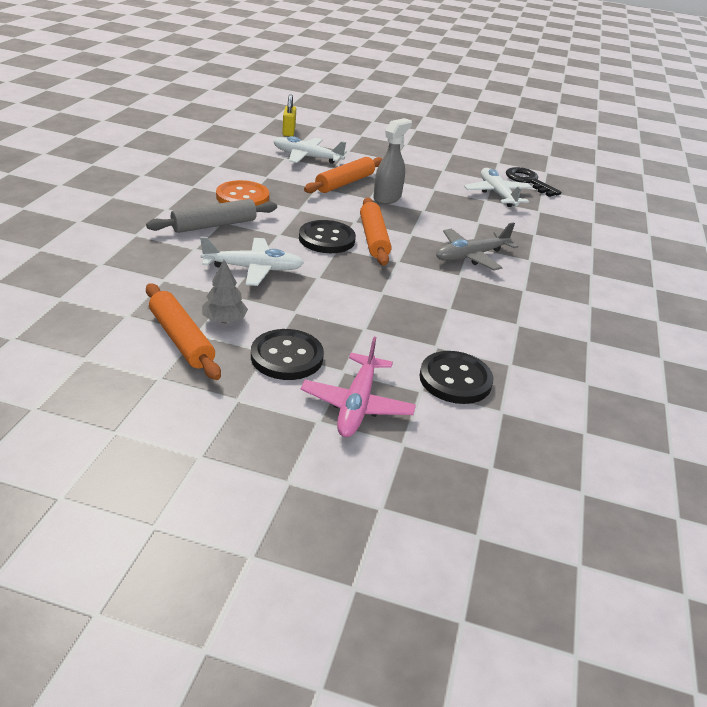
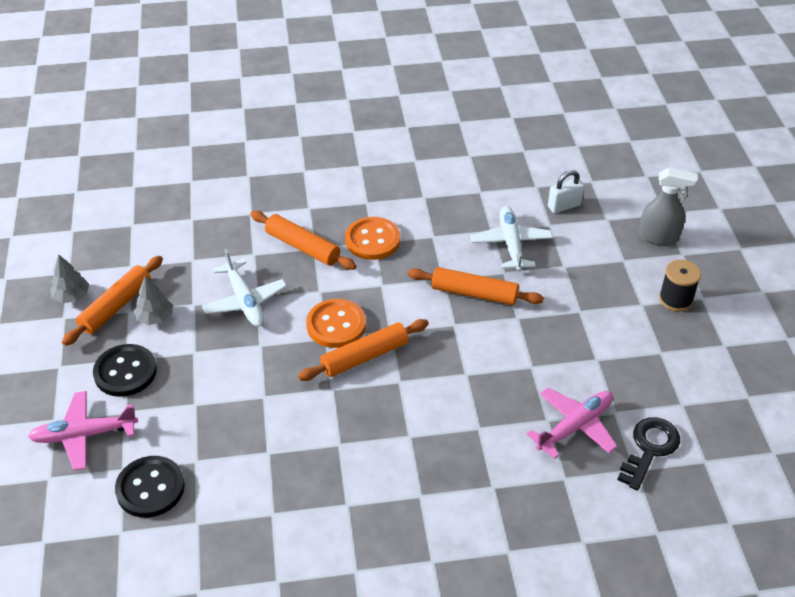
camera: 70 degrees right, 10 degrees up
(130, 364) = (72, 296): none -> grey tree
(214, 225) = (303, 247): grey rolling pin -> orange rolling pin
(288, 132) = (564, 206): yellow padlock -> white padlock
(326, 239) = (336, 325): black button -> orange button
(387, 198) = (469, 337): grey spray bottle -> grey spray bottle (659, 237)
(410, 135) = (675, 299): none -> black spool
(471, 256) = (388, 443): grey plane -> none
(497, 194) = (574, 427): white plane -> pink plane

